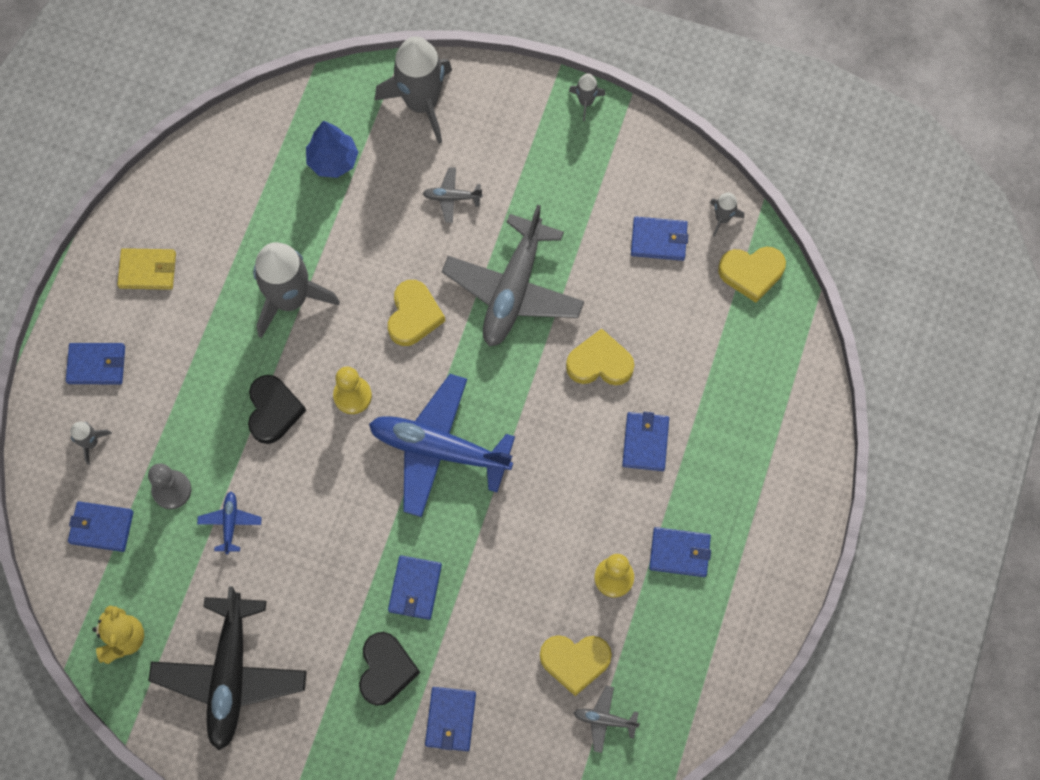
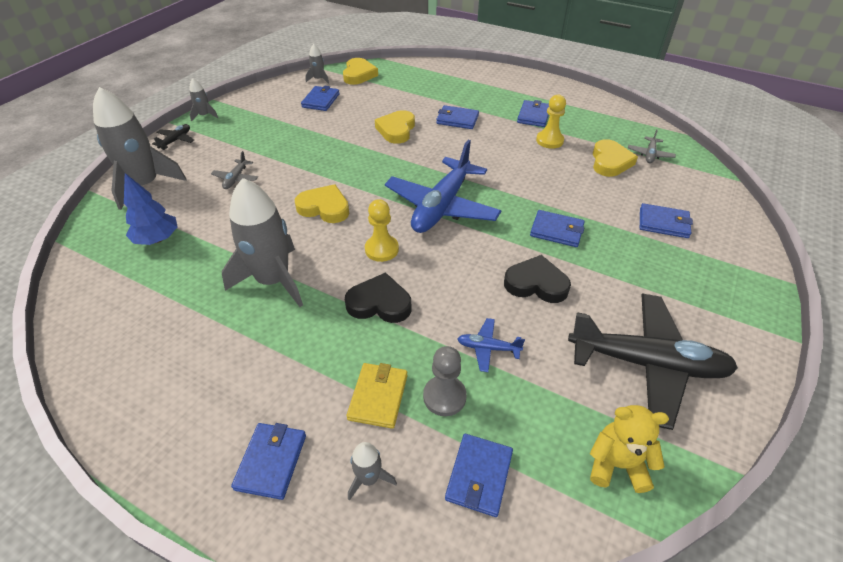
camera: 80 degrees left, 25 degrees down
(148, 270) = (180, 395): yellow wallet -> yellow wallet (378, 397)
(386, 670) = (627, 254): black heart -> black heart (536, 284)
(513, 290) = (326, 158): grey plane -> none
(519, 93) = (176, 140): none -> black plane

